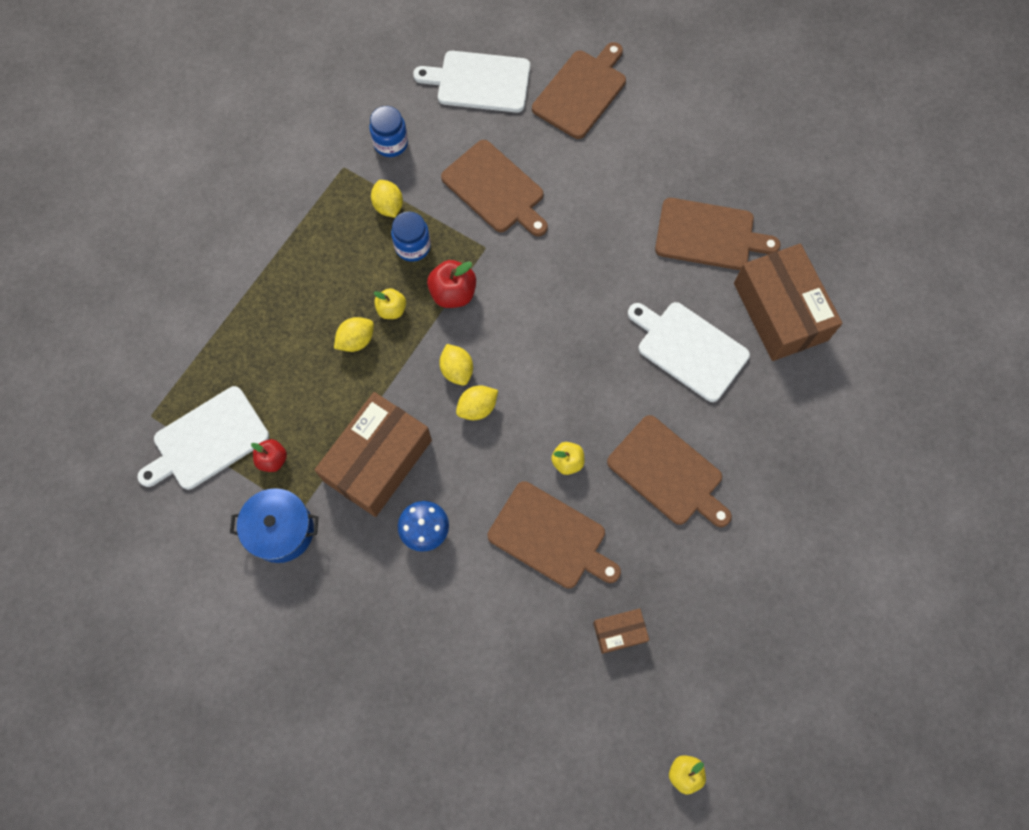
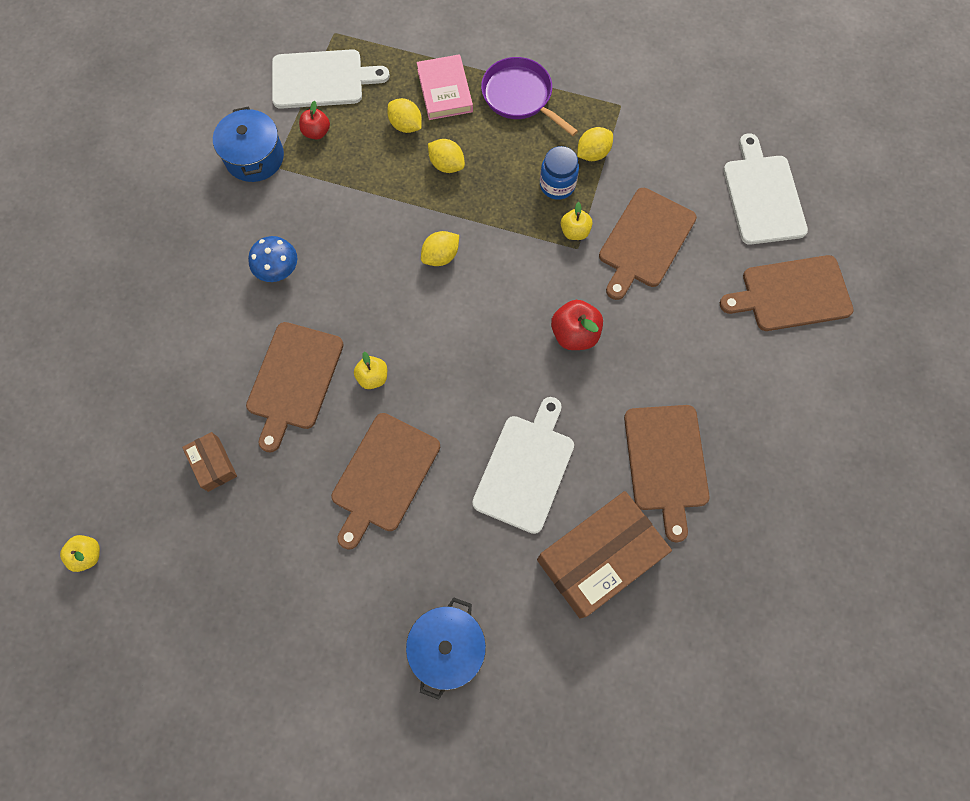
camera: 75 degrees right, 0 degrees up
(207, 440) = (322, 79): white cutting board -> white cutting board turned 135 degrees clockwise
(267, 321) = (444, 90): none -> pink book
(300, 253) = (519, 96): none -> purple pan
(377, 460) = (335, 214): brown box -> none
(391, 143) = (661, 137): blue jar -> none
(392, 309) = (486, 185): yellow apple -> yellow apple (574, 231)
(453, 293) = (519, 232): red apple -> red apple (574, 334)
(477, 408) = (407, 283): yellow lemon -> yellow lemon (406, 125)
(581, 91) = (791, 294): brown cutting board -> brown cutting board turned 150 degrees clockwise
(833, 453) = (447, 647): none -> blue pot

